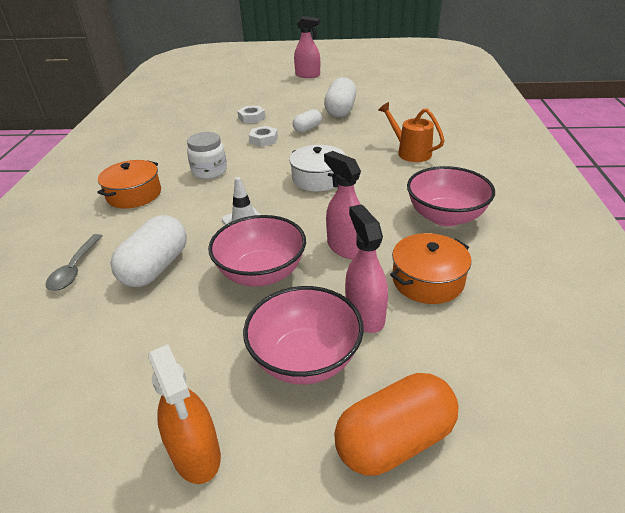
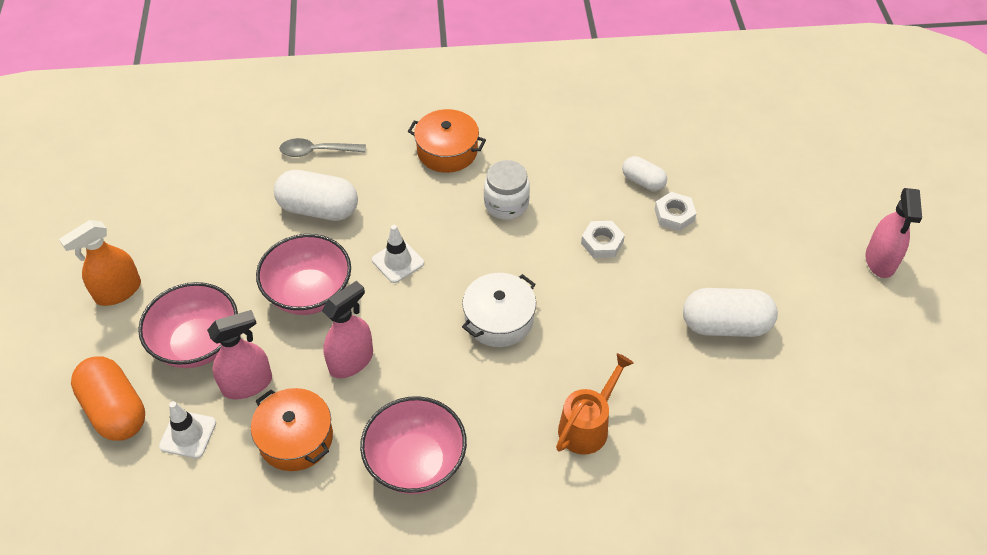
camera: 80 degrees right, 15 degrees up
(307, 129) = (647, 289): white capsule -> white capsule (643, 181)
(427, 362) = (188, 434): none -> white traffic cone

